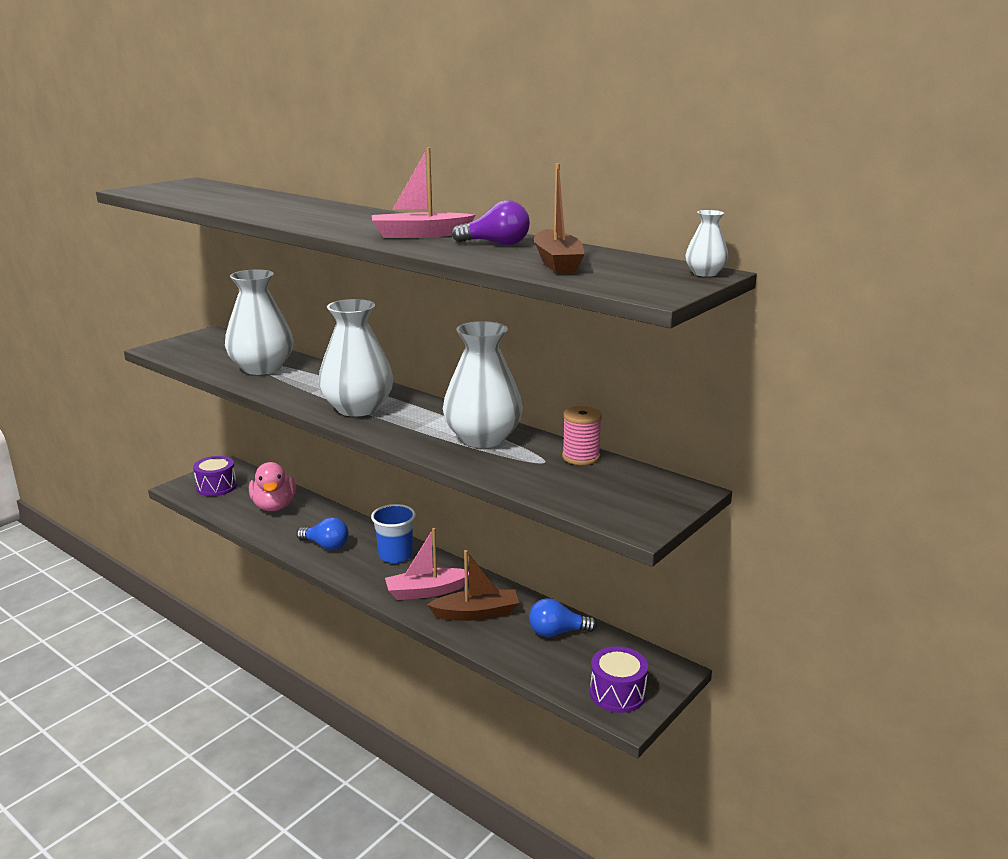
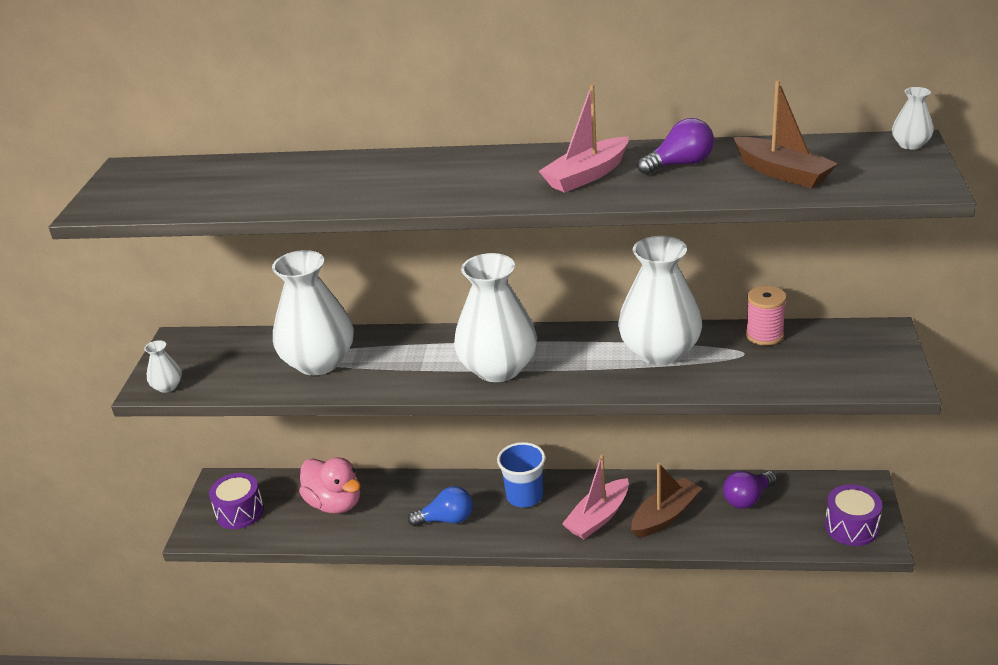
camera: 30 degrees left, 10 degrees up
(165, 351) = (167, 386): none -> white vase
(557, 632) = (747, 499): blue light bulb -> purple light bulb

